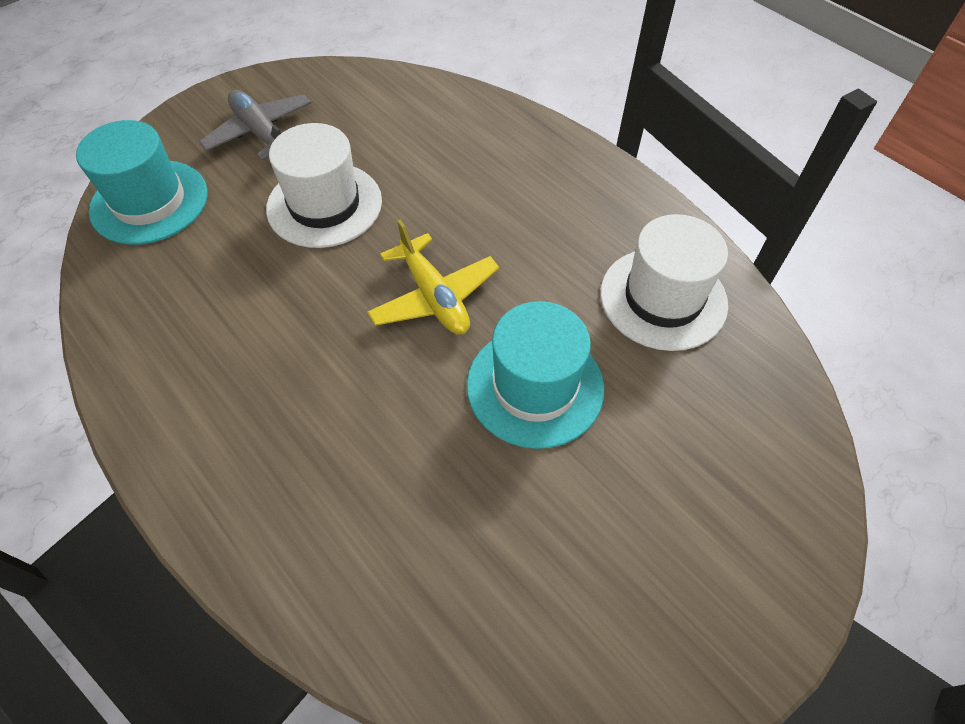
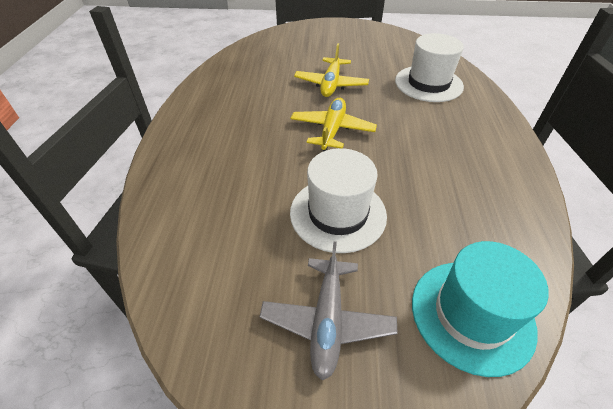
camera: 135 degrees left, 10 degrees down
(535, 386) = (331, 84): turquoise hat -> yellow plane
(663, 298) = (245, 78): white hat -> white hat (428, 83)

